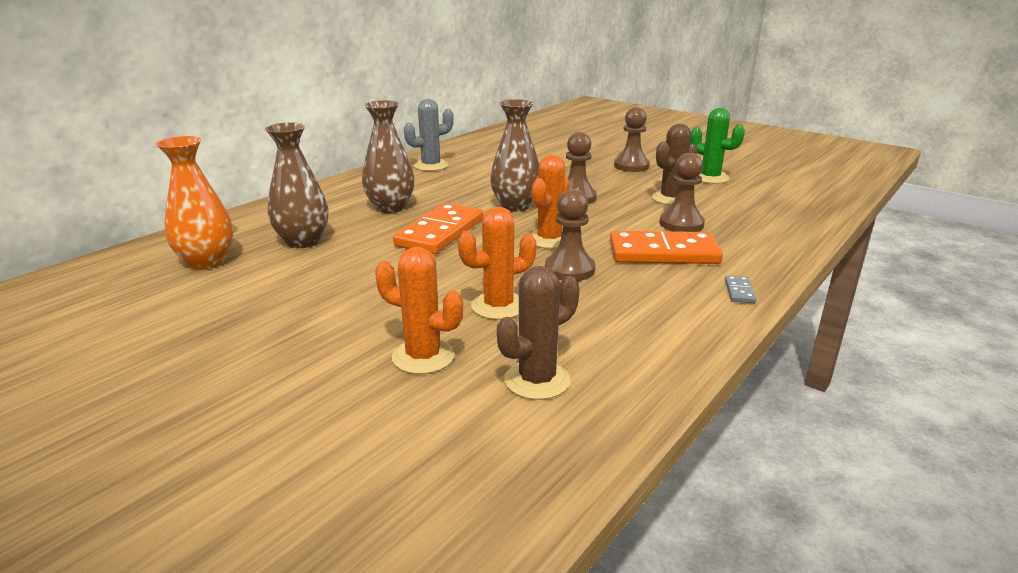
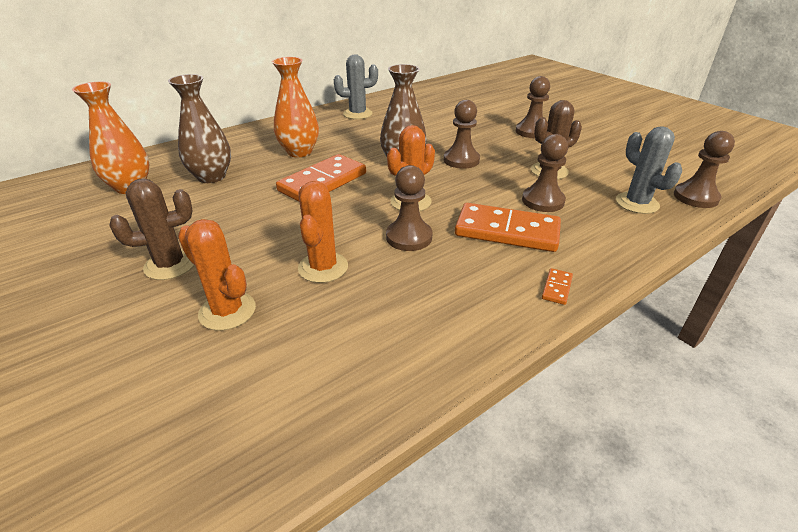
camera: 15 degrees right, 10 degrees up
(390, 207) = (299, 152): brown vase -> orange vase
(498, 306) = (323, 267): orange cactus -> orange cactus turned 75 degrees counterclockwise
(537, 380) = (305, 357): brown cactus -> brown cactus (170, 265)
(710, 178) = (600, 152): green cactus -> none
(739, 291) = (556, 288): grey domino -> orange domino
(769, 216) = (637, 203): none -> grey cactus
(818, 206) = (695, 197): none -> brown pawn

